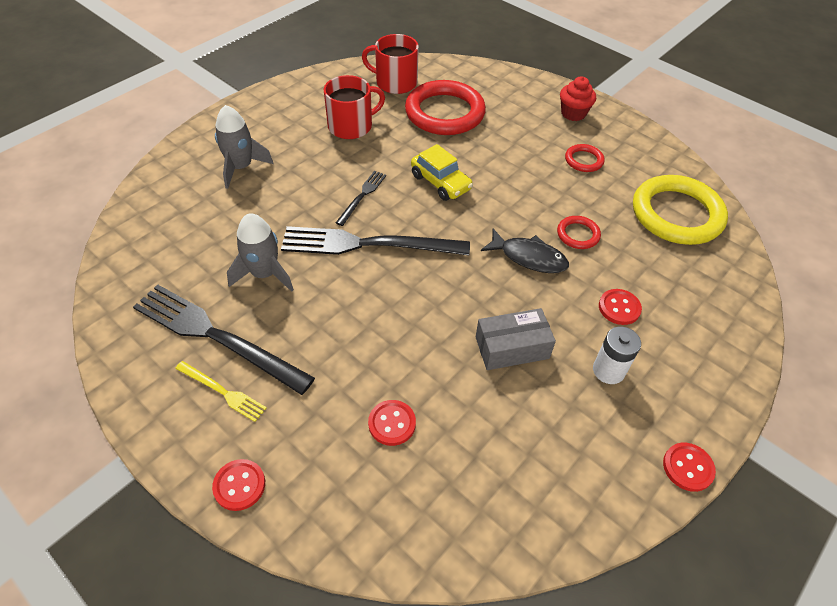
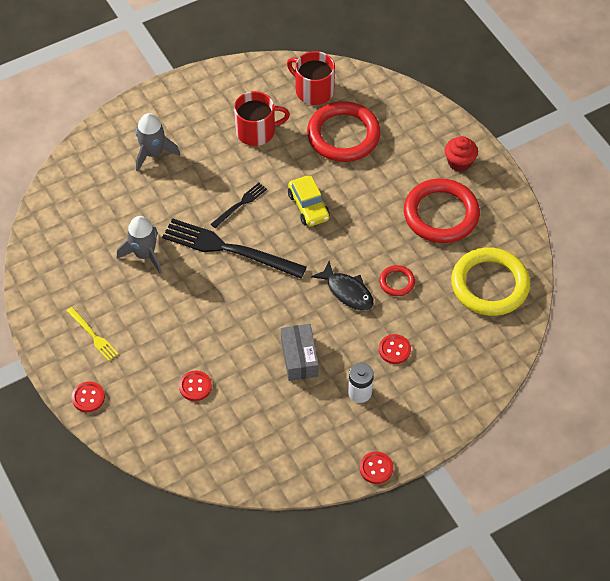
camera: 20 degrees right, 5 degrees up
(217, 337) = (99, 295): black fork -> none
(512, 347) = (299, 358): grey box -> grey box turned 75 degrees clockwise
(583, 160) = (441, 214): red ring -> red ring, size x2.19

